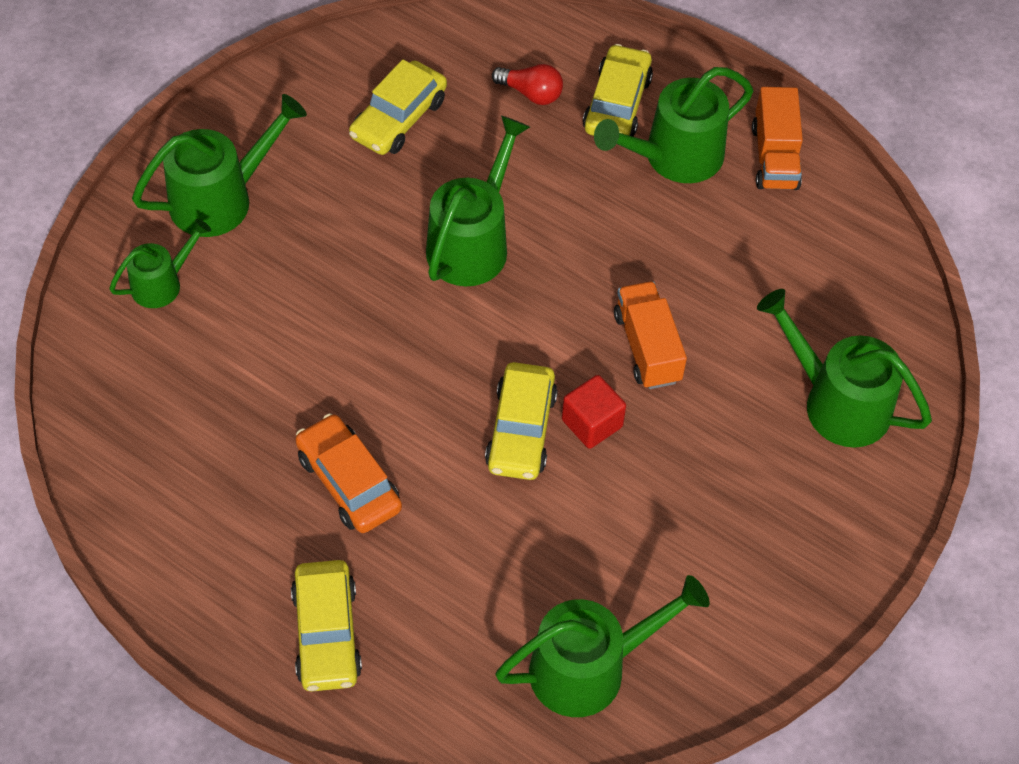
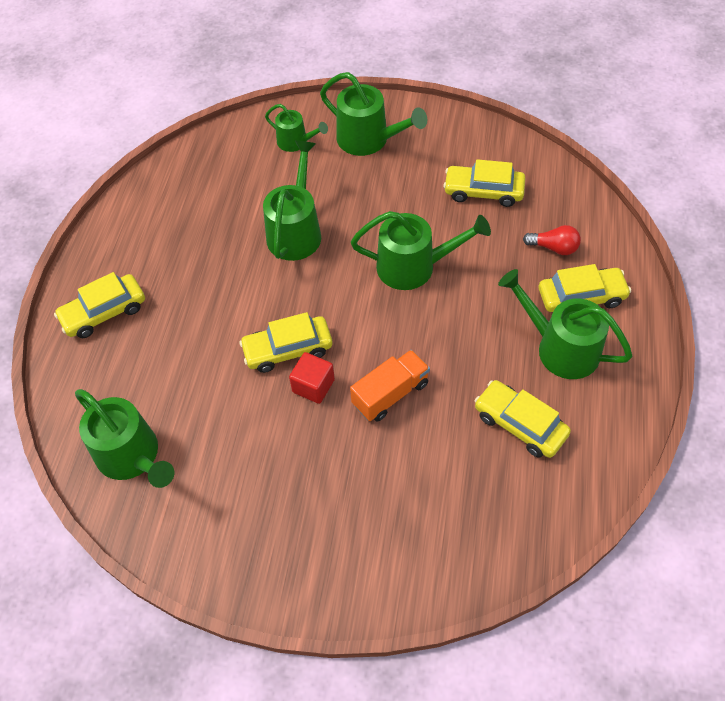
camera: 70 degrees right, 0 degrees up
(349, 482) = (208, 280): orange car -> none
(531, 93) = (554, 248): red light bulb -> red light bulb turned 75 degrees counterclockwise
(753, 241) = (520, 424): none -> yellow car
(774, 157) = (605, 409): orange truck -> none
(836, 402) = (412, 532): green watering can -> green watering can (296, 231)

